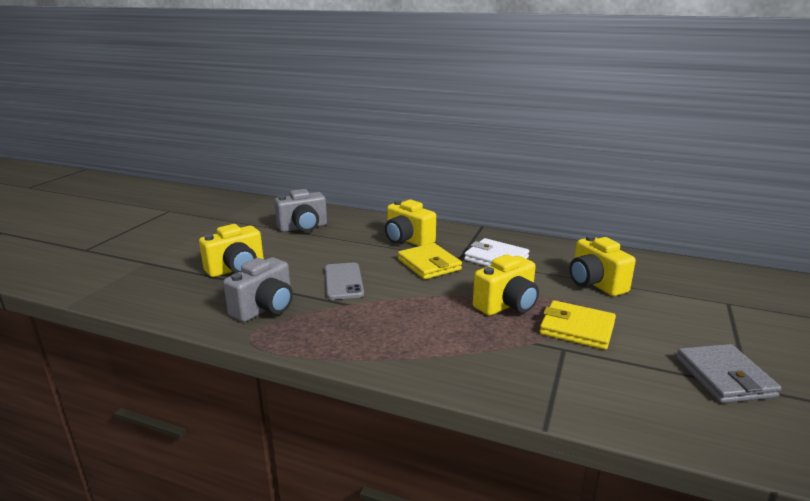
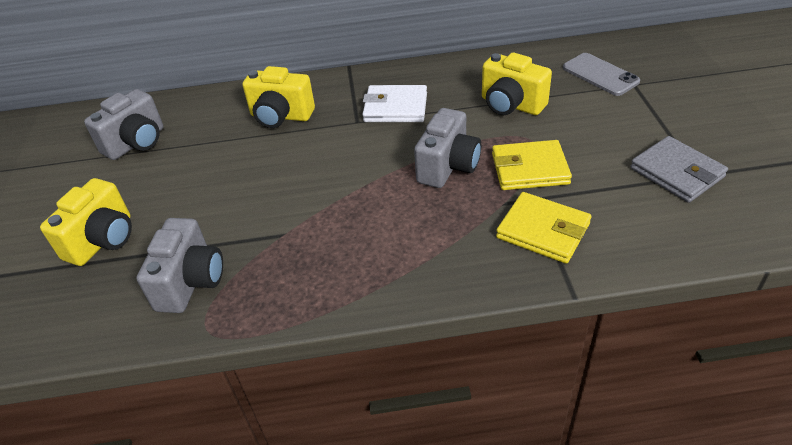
camera: 25 degrees left, 20 degrees up
(343, 281) = (253, 205): grey phone -> grey phone (600, 75)
(429, 264) = (331, 143): yellow wallet -> yellow wallet (543, 231)
(507, 305) = (448, 167): yellow camera -> grey camera

